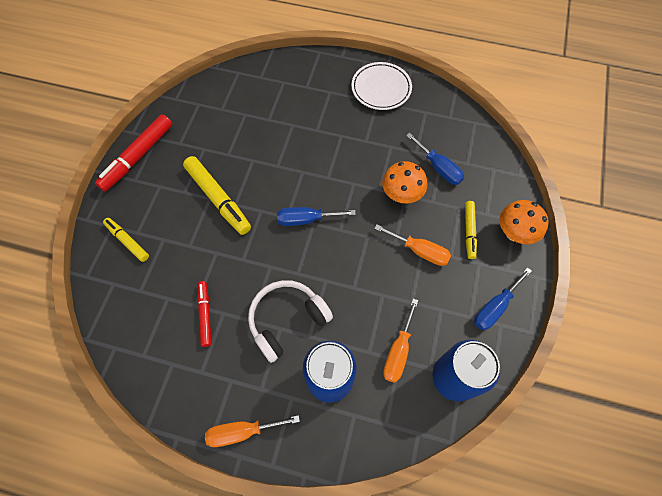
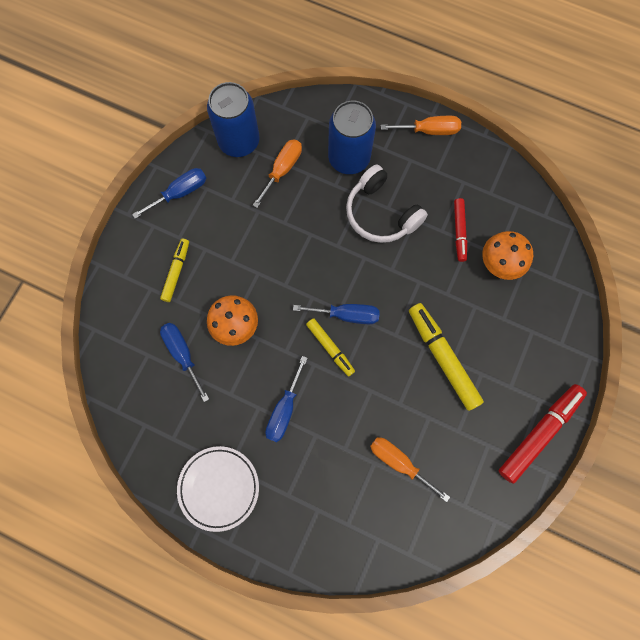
camera: 170 degrees left, 10 degrees up
(127, 241) = (542, 322): yellow marker -> yellow marker (330, 348)
(287, 320) = (381, 213): white headphones -> white headphones turned 75 degrees clockwise
(344, 142) = (284, 409): none -> blue screwdriver
(419, 251) = (234, 259): orange screwdriver -> orange screwdriver (399, 462)
(514, 233) = (130, 262): orange mushroom -> orange mushroom (499, 264)

